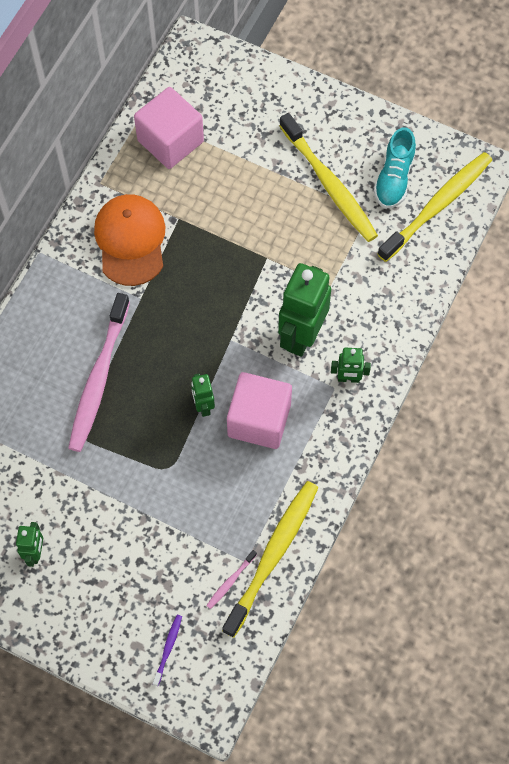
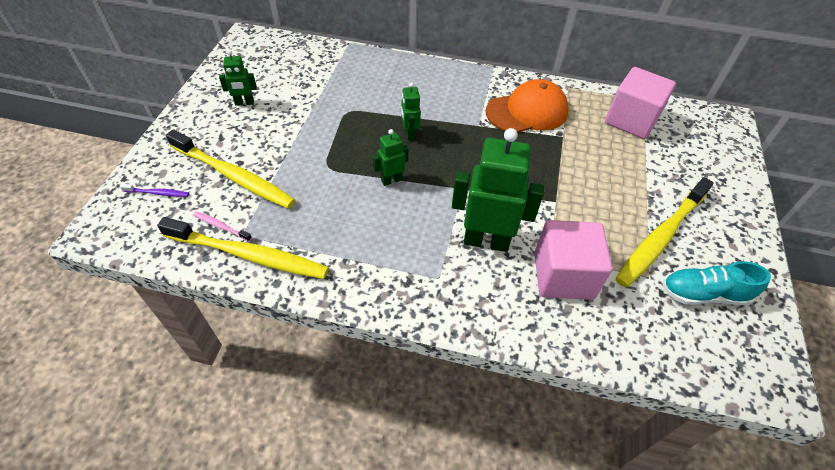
camera: 75 degrees right, 15 degrees down
(98, 379) = (398, 113): pink toothbrush -> none
(259, 420) = (387, 222): pink cube -> pink cube (563, 275)
(348, 378) = (453, 289): green robot -> green robot (410, 134)
(438, 205) = (698, 344): yellow toothbrush -> yellow toothbrush (234, 176)

